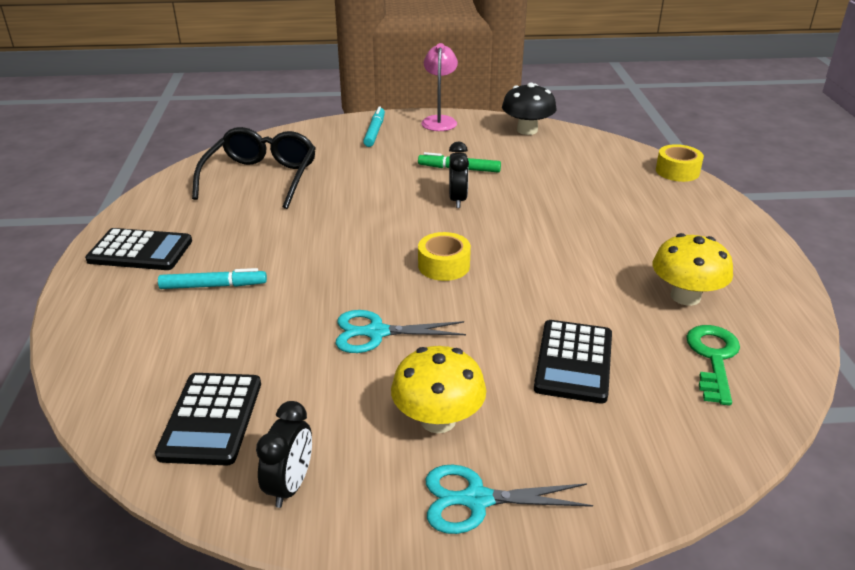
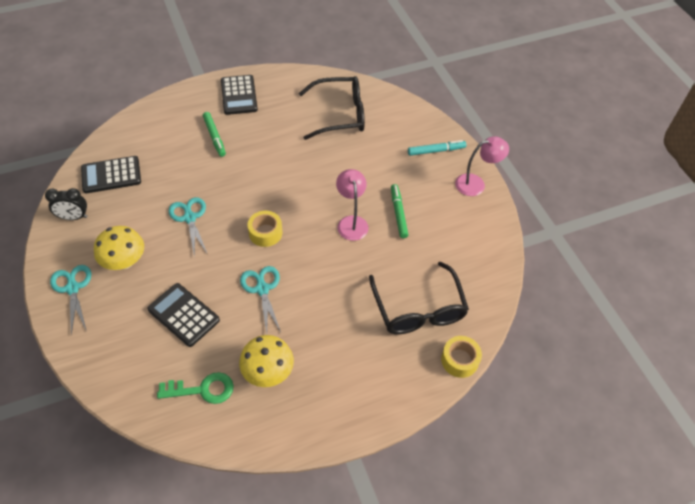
camera: 70 degrees right, 20 degrees up
(213, 286) = (214, 137): turquoise marker -> green marker
(457, 200) = (351, 222): black clock -> pink lamp
(527, 130) = (488, 244): black mushroom -> none
(545, 282) = (262, 289): none -> turquoise scissors
(574, 362) = (183, 315): black calculator -> black calculator turned 45 degrees clockwise
(605, 181) = (418, 309): none -> black glasses

